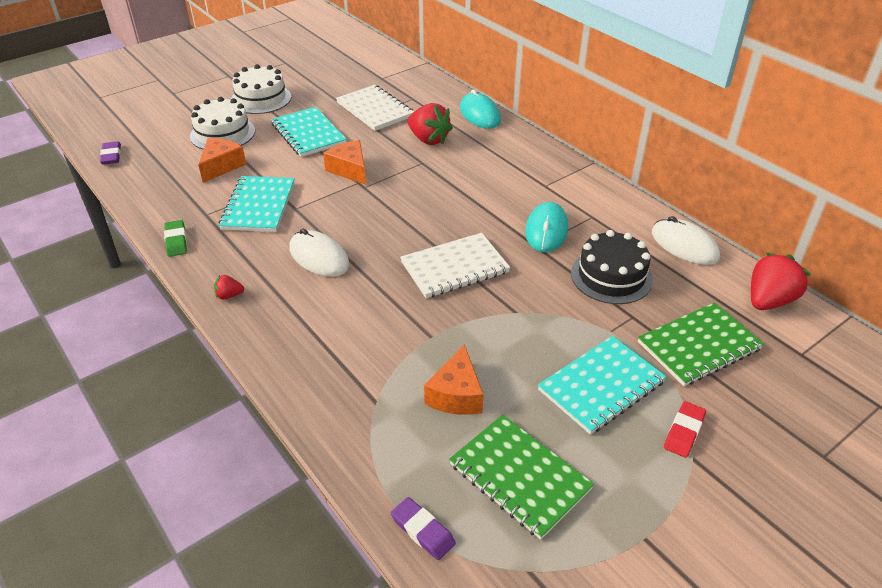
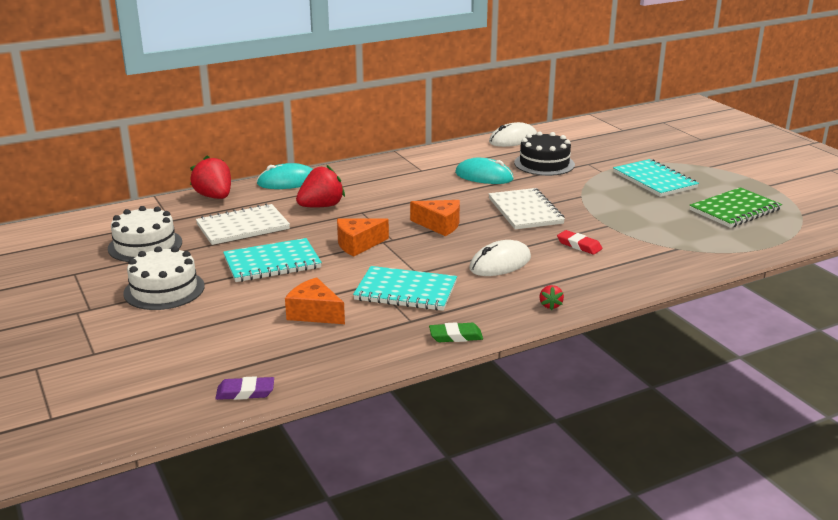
camera: 80 degrees left, 15 degrees down
(222, 133) = (237, 314): white cake -> white cake (145, 245)
(422, 531) = (784, 240): purple eraser -> none
(456, 394) = (667, 222): orange cheese -> orange cheese (440, 225)
(684, 432) = (690, 165): red eraser -> red eraser (579, 245)
(699, 346) = (616, 151): green notebook -> none
(768, 301) = (574, 128): red strawberry -> red strawberry (214, 197)

